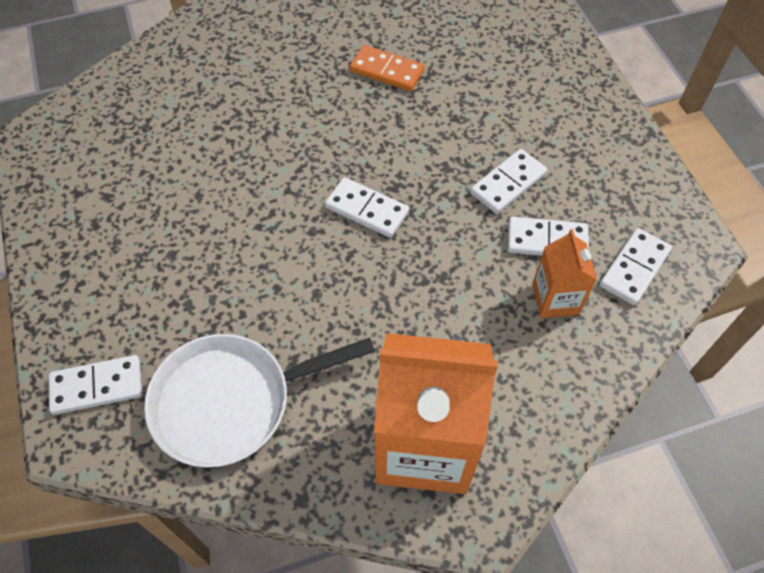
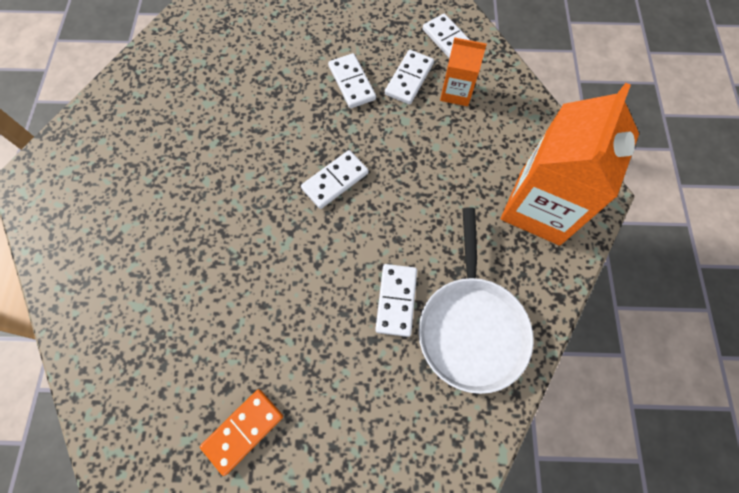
camera: 70 degrees left, 10 degrees up
(97, 386) = (426, 433): white domino -> white domino (396, 300)
(387, 71) = (201, 122): orange domino -> orange domino (243, 430)

